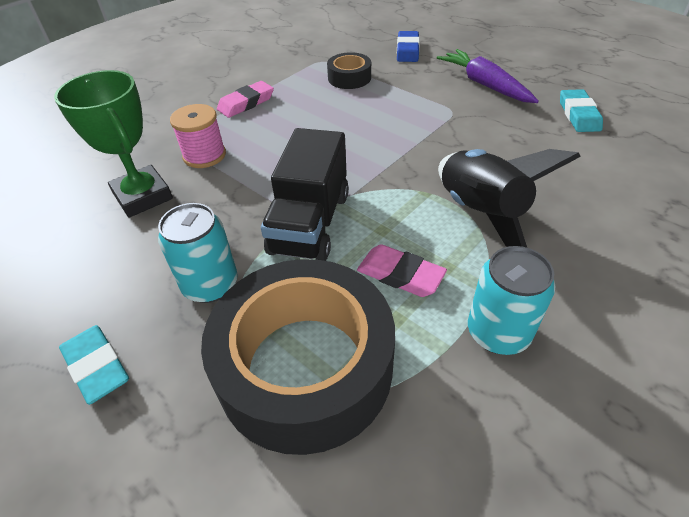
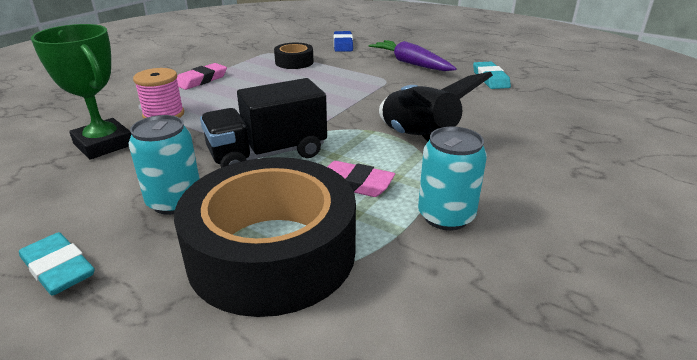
camera: 10 degrees left, 15 degrees down
(310, 223) = (268, 154): black truck -> black truck turned 60 degrees clockwise

